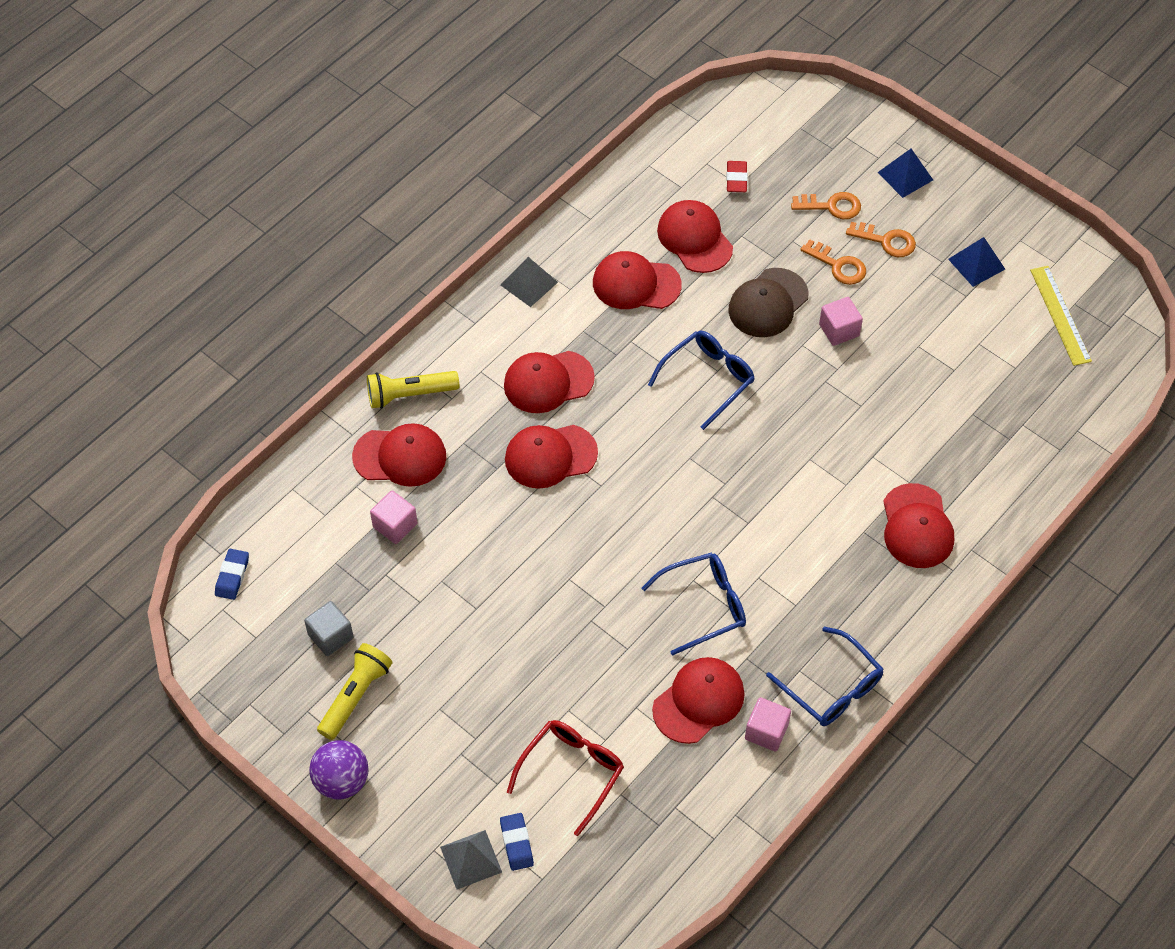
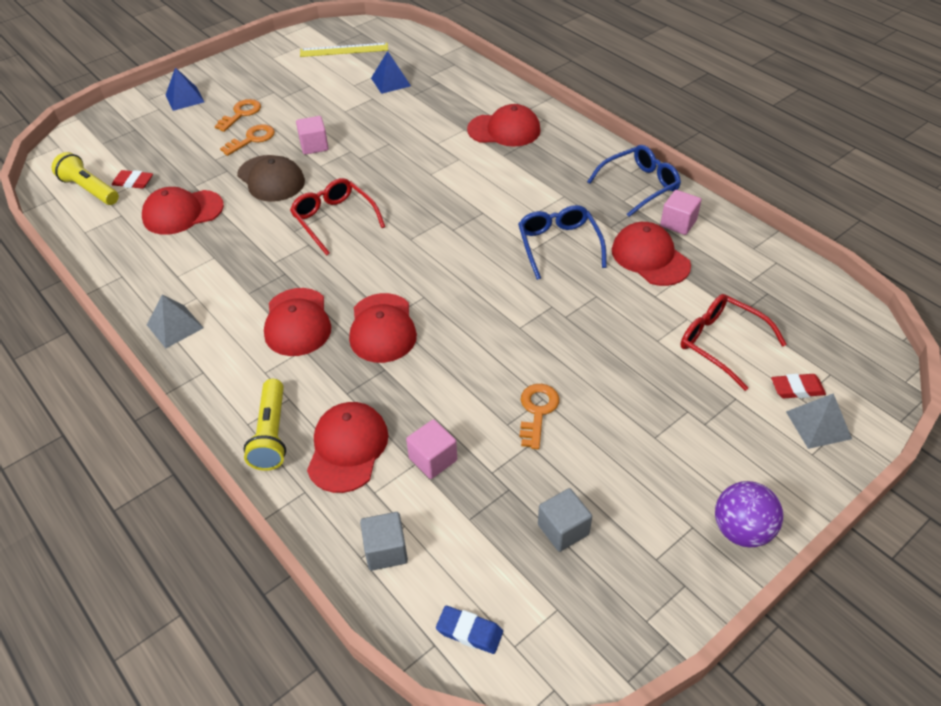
camera: 80 degrees left, 10 degrees down
(300, 505) = (386, 550): none -> grey cube
(355, 696) = (639, 510): yellow flashlight -> yellow flashlight (89, 189)
(516, 843) = (797, 389): blue eraser -> red eraser
(636, 284) = (213, 253): red cap -> none
(707, 380) = (334, 220): blue glasses -> red glasses
(831, 206) = (192, 136): orange key -> orange key (537, 411)
(976, 264) = (283, 77): blue pyramid -> blue pyramid (390, 82)

